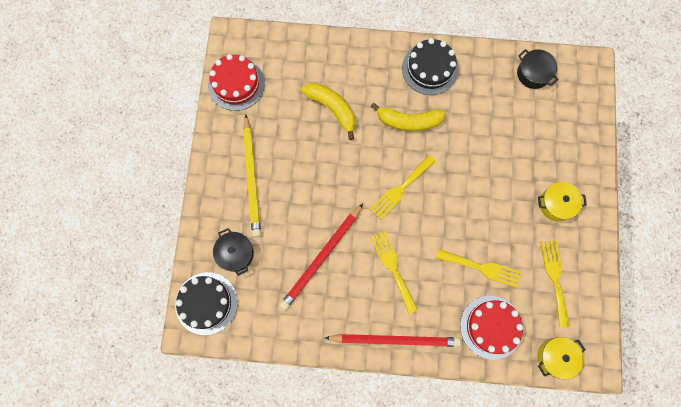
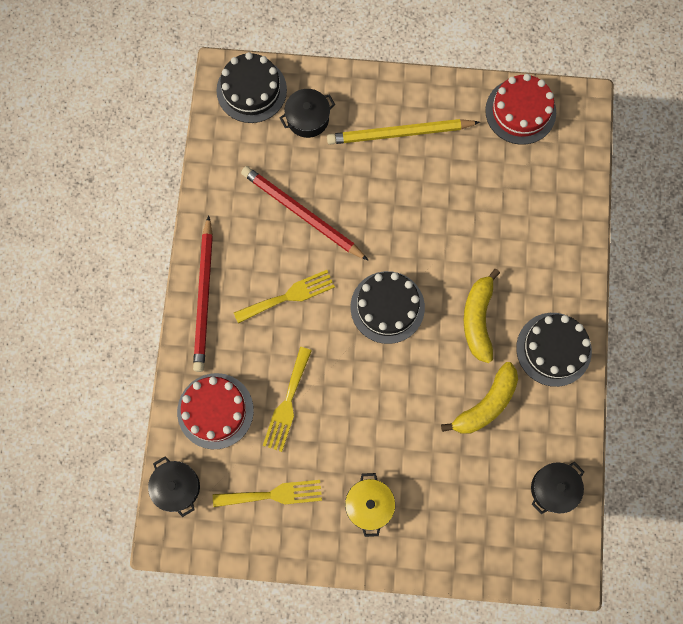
camera: 90 degrees right, 0 degrees up
(332, 109) = (492, 225): yellow banana -> yellow banana (486, 404)
(400, 189) = (387, 307): yellow fork -> black cake
(555, 357) = (177, 487): yellow pot -> black pot

